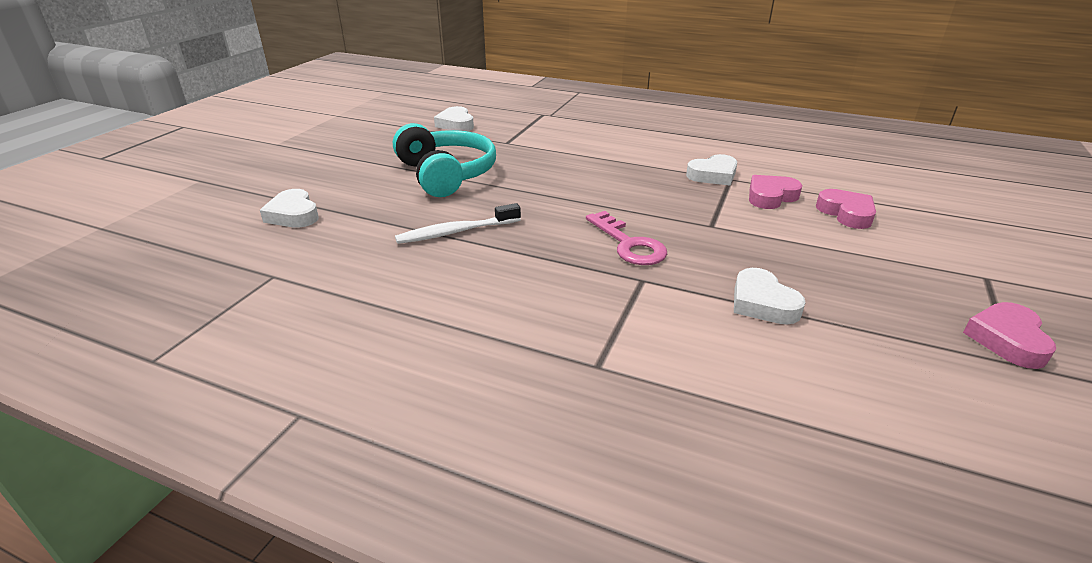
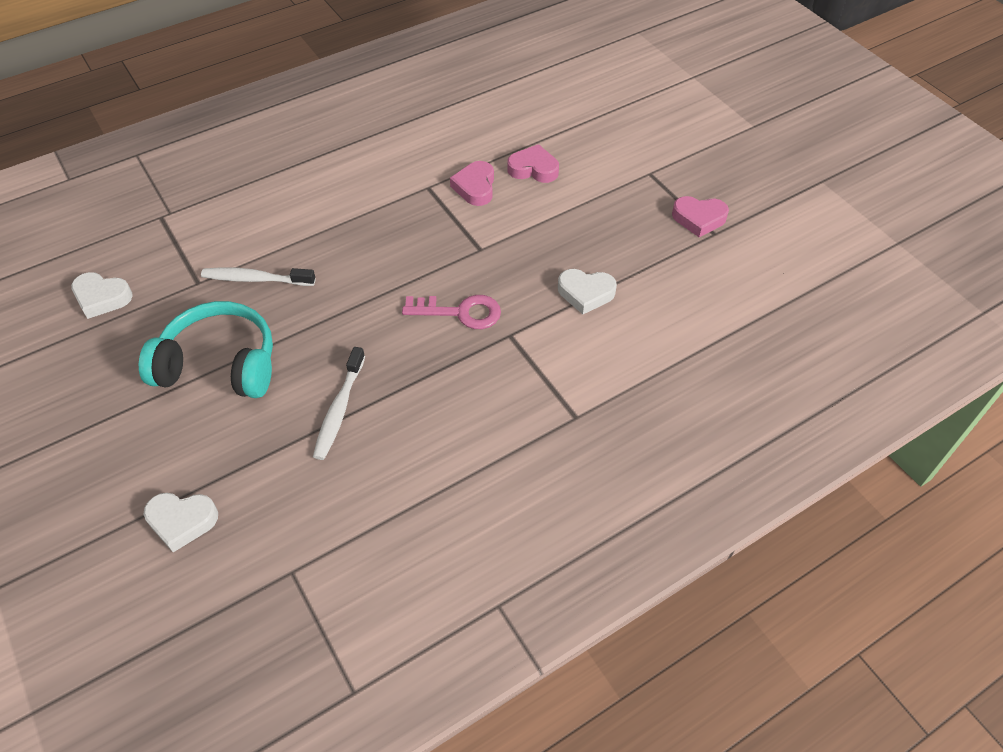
camera: 55 degrees left, 20 degrees up
(536, 157) = (255, 279): none -> white toothbrush
(713, 175) = (412, 192): white heart -> none
(1007, 340) = (699, 219): pink heart -> pink heart turned 45 degrees counterclockwise

